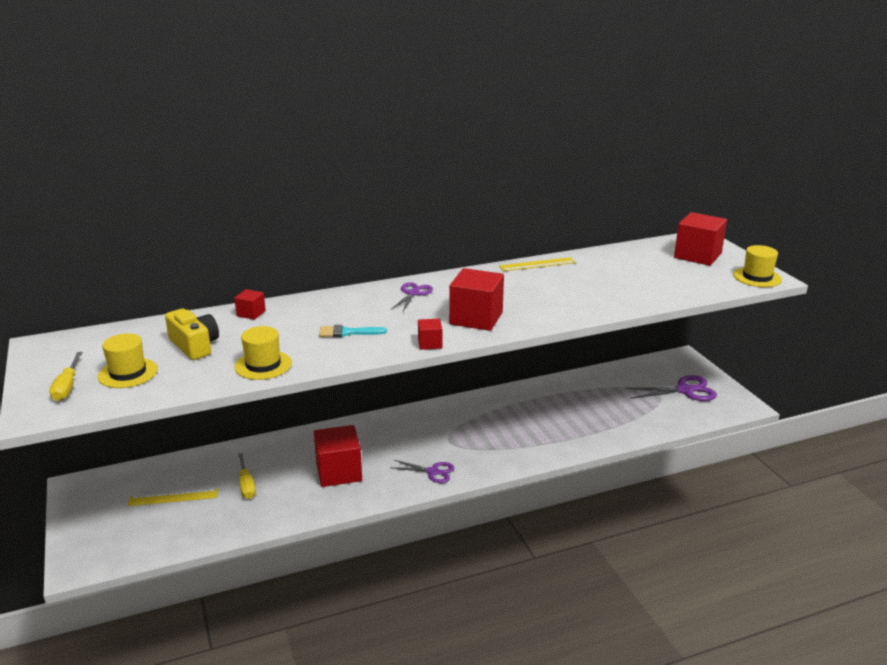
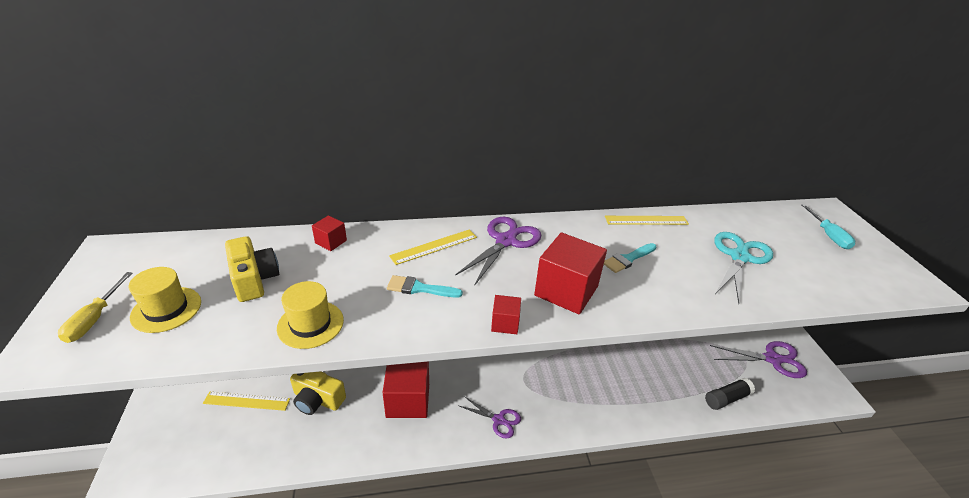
camera: 10 degrees right, 10 degrees up
(246, 485) = (317, 399): yellow screwdriver -> yellow camera
(349, 305) = (434, 246): none -> yellow ruler
(413, 293) = (505, 241): purple scissors -> purple scissors, size x1.59
(525, 292) = (628, 259): none -> turquoise brush
(621, 279) = (739, 257): none -> turquoise scissors
(645, 425) = (726, 398): none -> black glue stick
(697, 255) = (828, 235): red cube -> turquoise screwdriver
(757, 277) = (904, 281): yellow hat -> none

